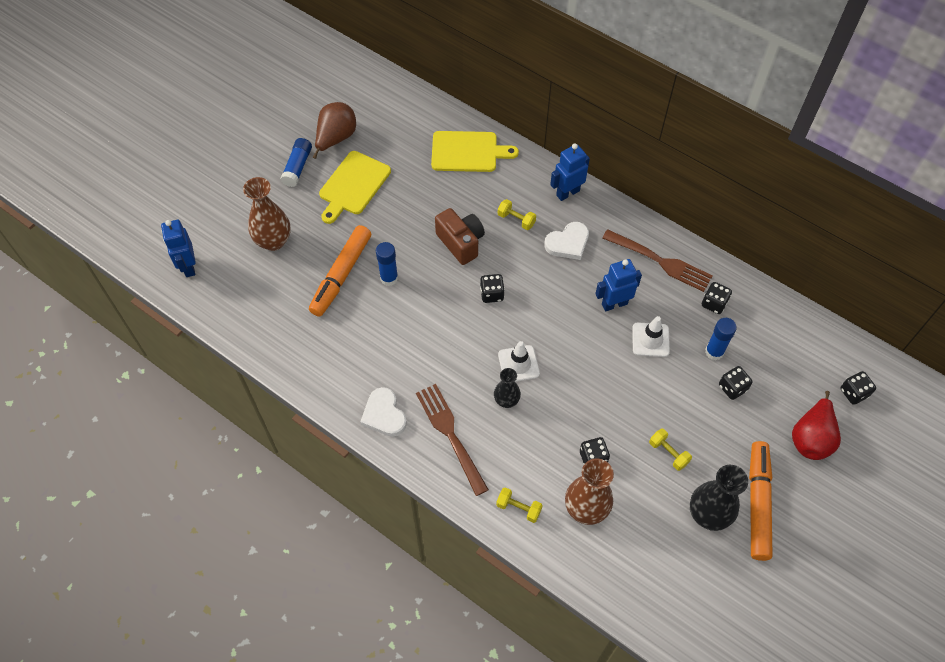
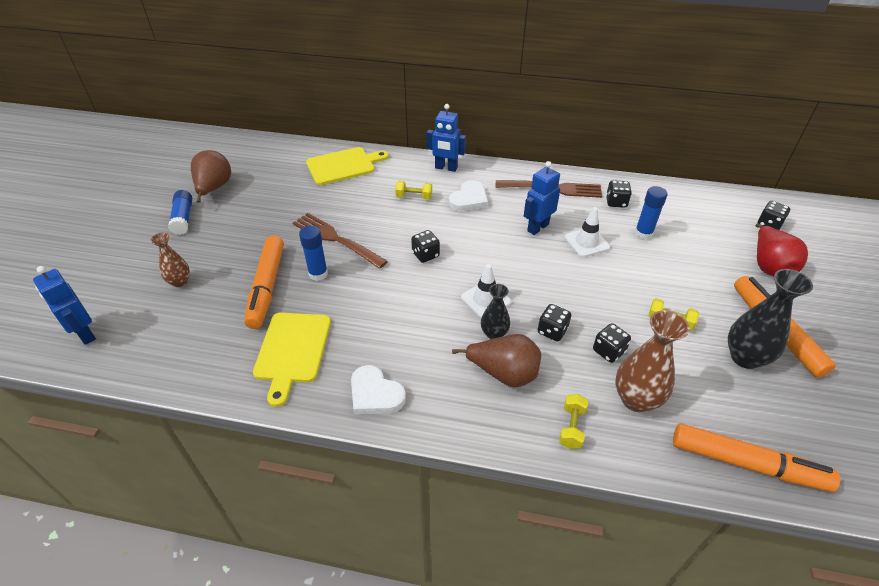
camera: 25 degrees left, 15 degrees down
(273, 241) = (180, 282): brown vase -> brown vase, size x0.60
(353, 185) = (247, 216): yellow cutting board -> yellow cutting board (292, 350)
(451, 435) = (458, 386): brown fork -> brown fork (337, 239)
(461, 243) = (374, 227): brown camera -> none
(493, 440) = (504, 373): none -> brown pear
(518, 508) = (571, 427): yellow dumbbell -> yellow dumbbell turned 75 degrees counterclockwise
(567, 193) = (446, 168): blue robot -> blue robot turned 105 degrees counterclockwise
(635, 596) = (747, 463): none -> orange marker
(732, 388) = (679, 253): black dice -> black dice (552, 331)

